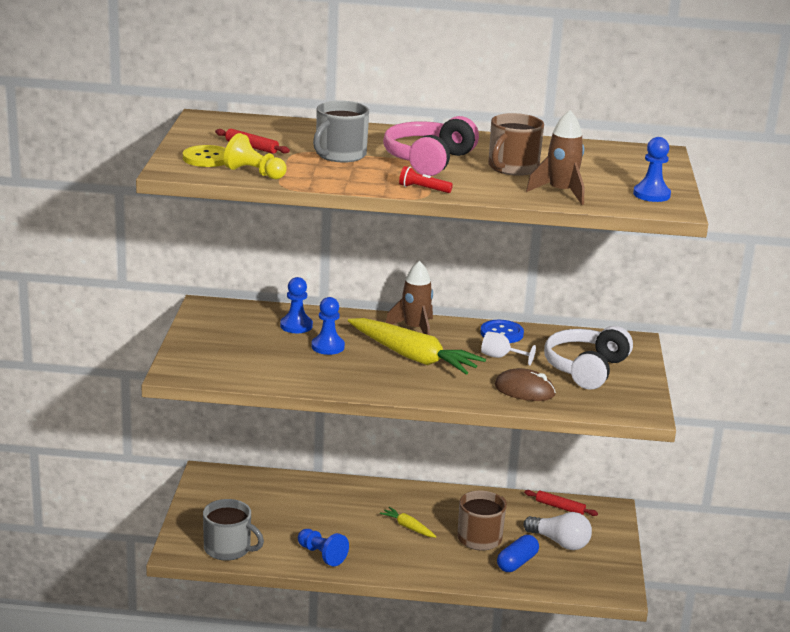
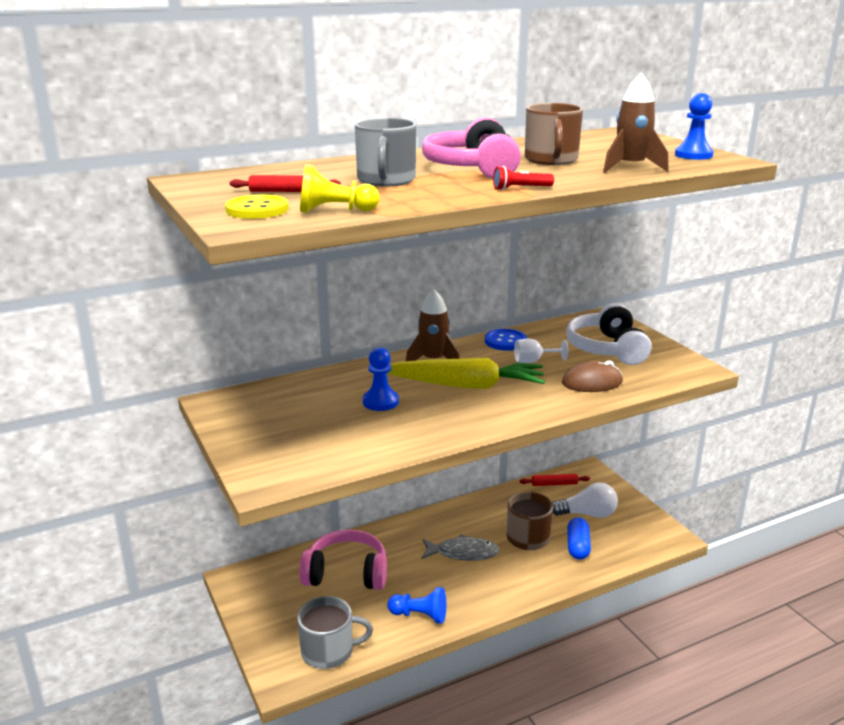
camera: 30 degrees left, 0 degrees up
(295, 503) = (346, 573): none -> pink headphones
(296, 326) = (326, 392): blue pawn -> none
(408, 527) = (463, 553): yellow carrot -> grey fish

